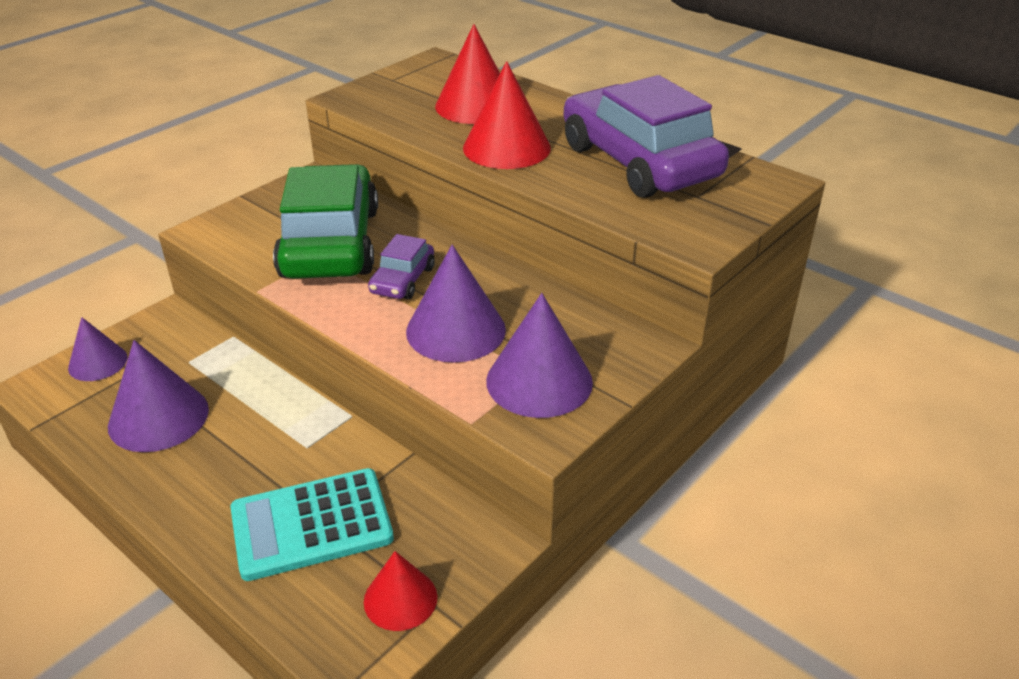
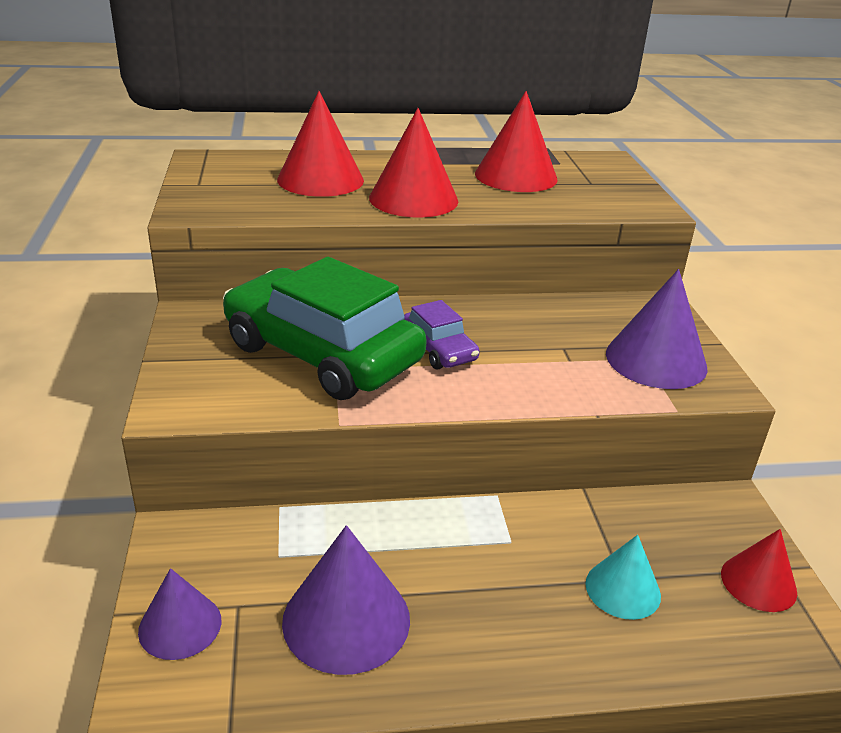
camera: 50 degrees left, 5 degrees down
(311, 525) = (623, 589): turquoise calculator -> turquoise cone
(456, 330) = (545, 360): purple cone -> none
(638, 162) = (516, 176): purple car -> red cone

